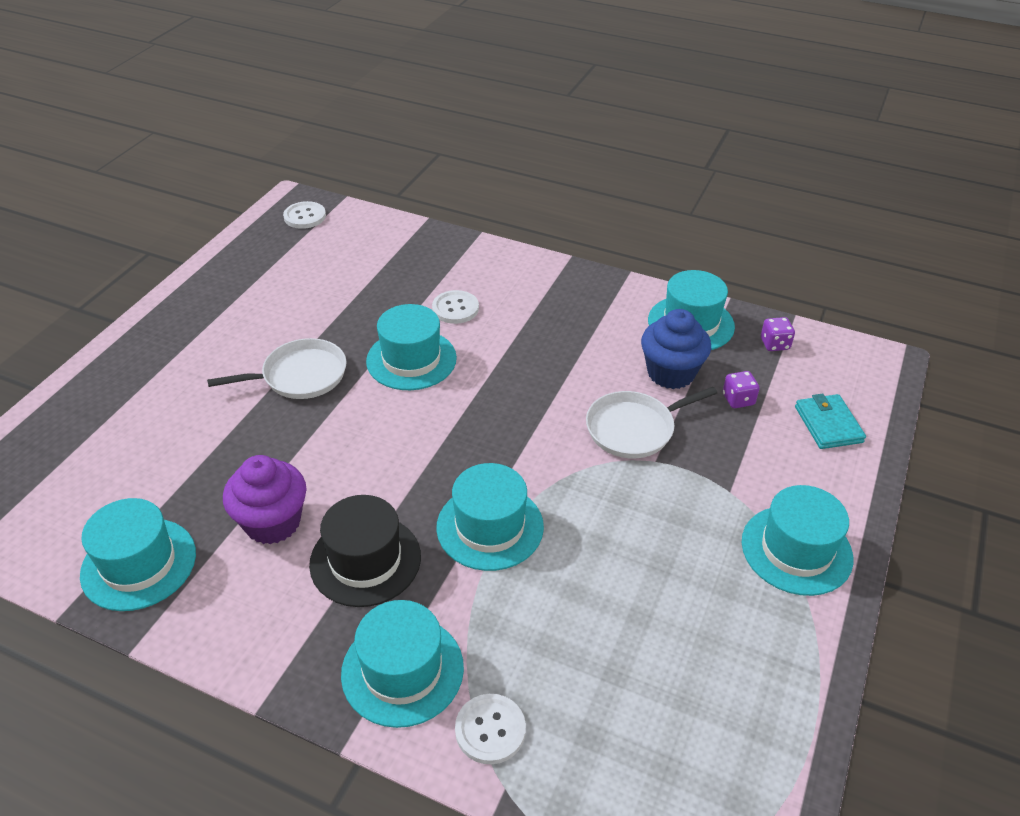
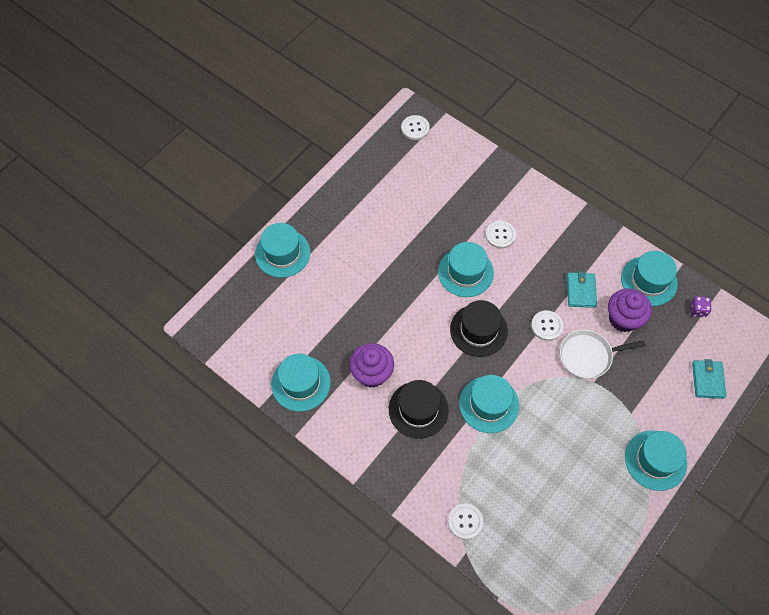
camera: 15 degrees right, 20 degrees up
(300, 376) = (397, 270): white pan -> none
(402, 670) = (428, 479): turquoise hat -> turquoise hat (282, 253)
(448, 428) = (478, 330): none -> black hat
(556, 403) = (547, 326): none -> white button
(595, 352) = (581, 291): none -> turquoise wallet
(671, 373) = (623, 319): blue cupcake -> purple cupcake
(738, 399) = (658, 349): purple dice -> none

